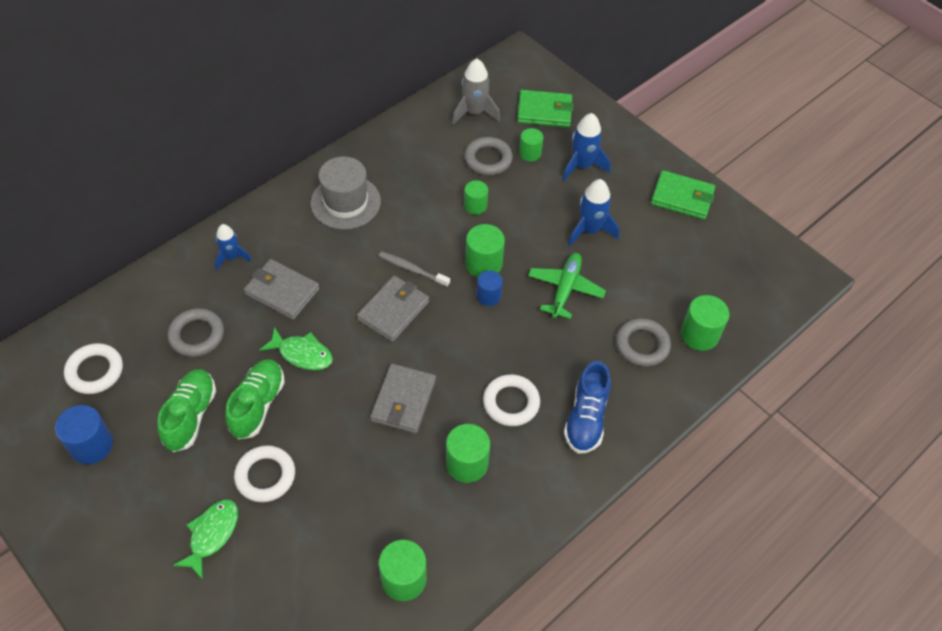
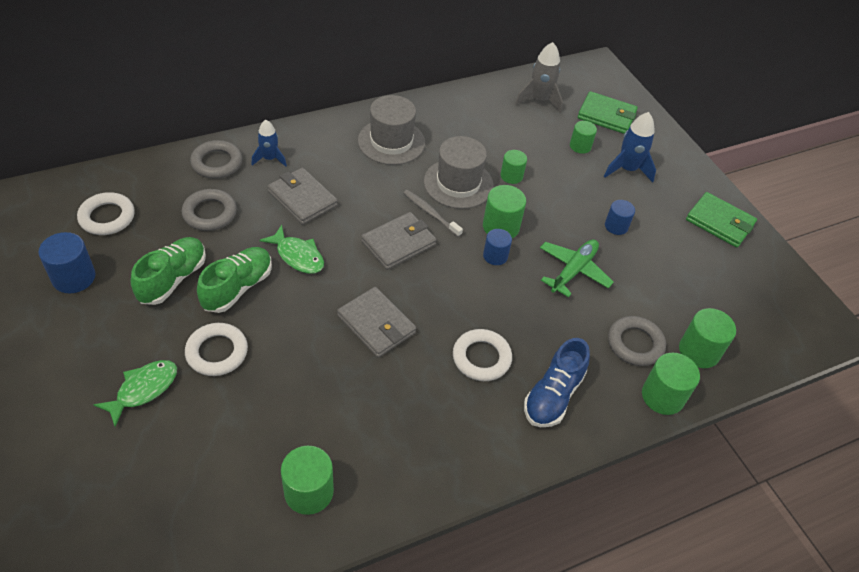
camera: 15 degrees right, 5 degrees down
(403, 400) = (376, 324): grey wallet -> grey wallet turned 75 degrees counterclockwise
(427, 229) = (458, 183): none -> grey hat
(467, 463) = (415, 401): green cylinder -> green cylinder (662, 396)
(488, 159) = (538, 141): grey ring -> grey ring (217, 163)
(590, 230) = (616, 226): blue rocket -> blue cylinder

